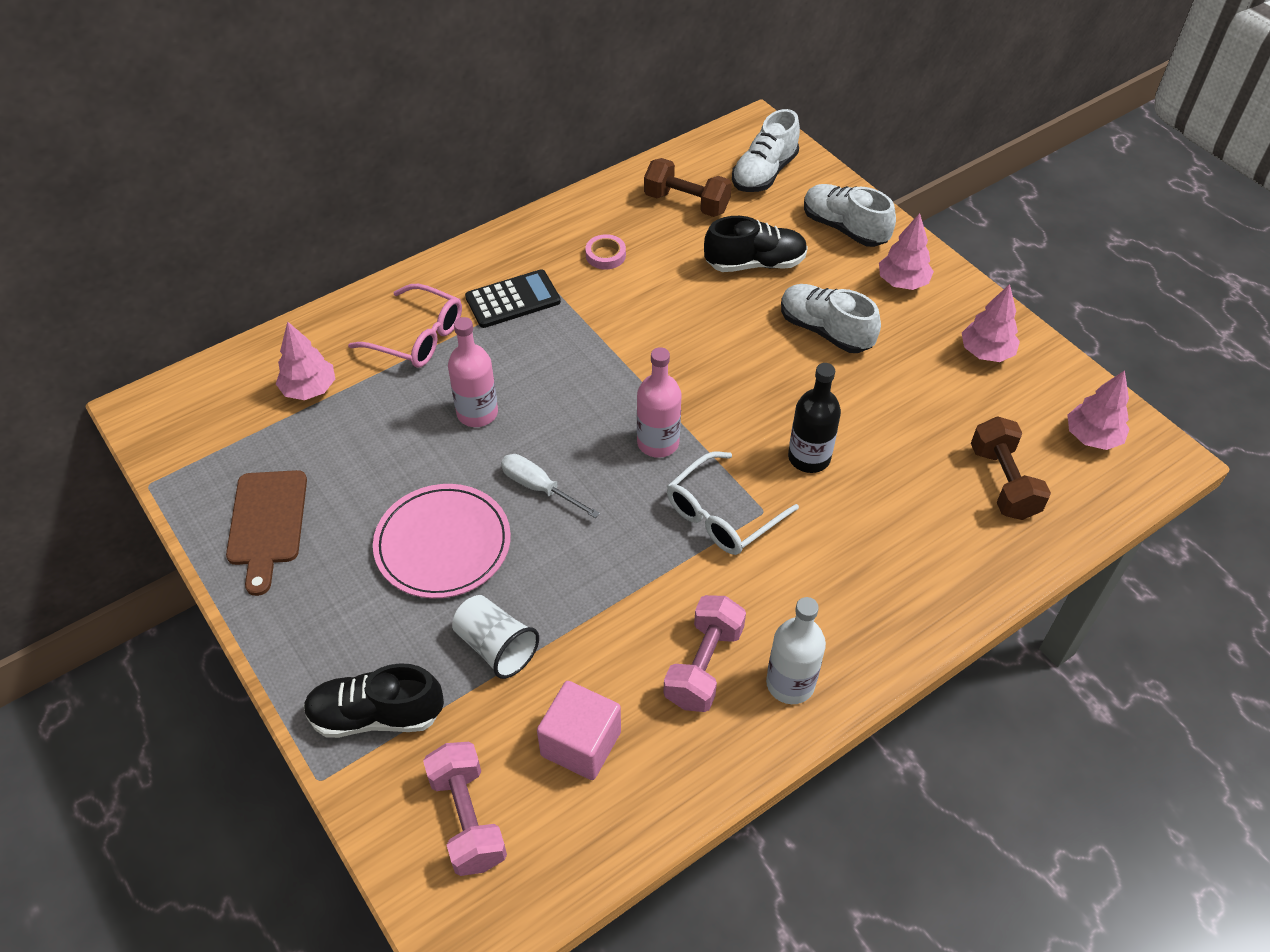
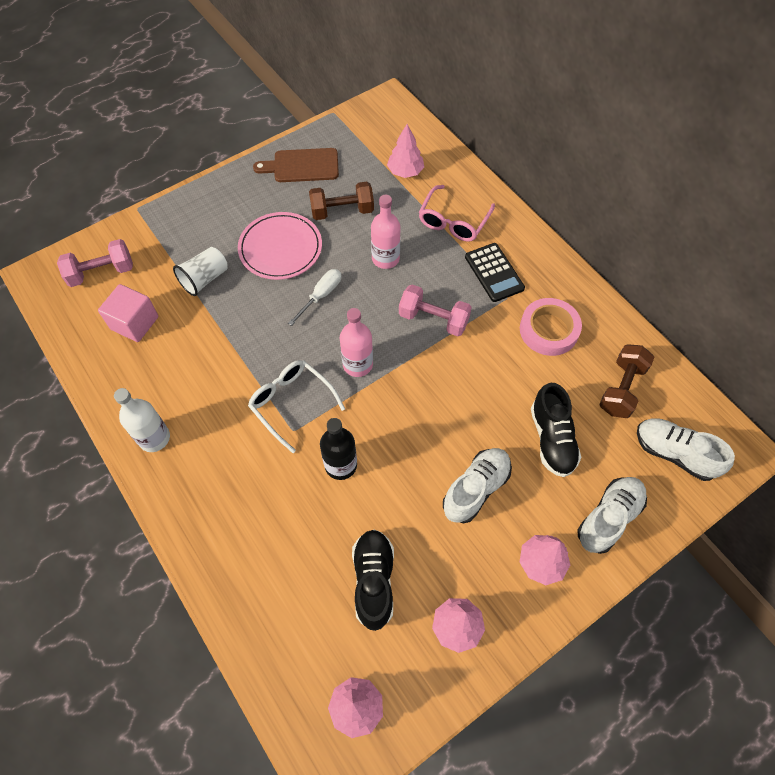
camera: 90 degrees right, 10 degrees up
(376, 715) = (170, 228): black shoe -> black shoe (373, 581)
(605, 255) = (548, 330): pink tape -> pink tape, size x1.83
(703, 665) = (175, 388): pink dumbbell -> pink dumbbell (433, 319)
(1003, 482) = (310, 614): brown dumbbell -> brown dumbbell (342, 211)

